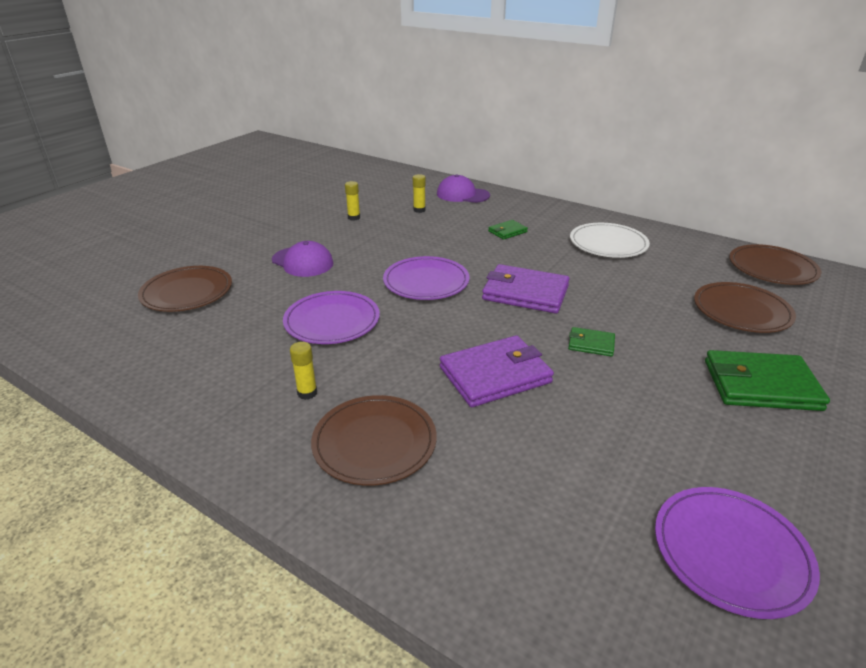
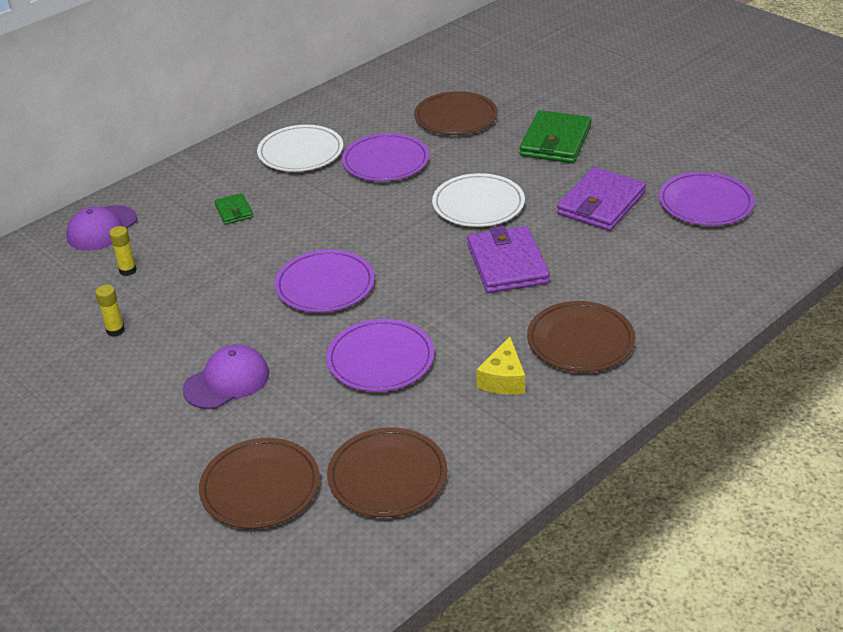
camera: 75 degrees left, 5 degrees up
(307, 393) = (503, 379): yellow glue stick -> yellow cheese
(525, 293) = (377, 223): purple wallet -> purple wallet (601, 203)
(591, 344) = (478, 204): green wallet -> white plate
(626, 283) = (385, 161): none -> purple plate
(772, 268) = (394, 80): brown plate -> brown plate (387, 476)

